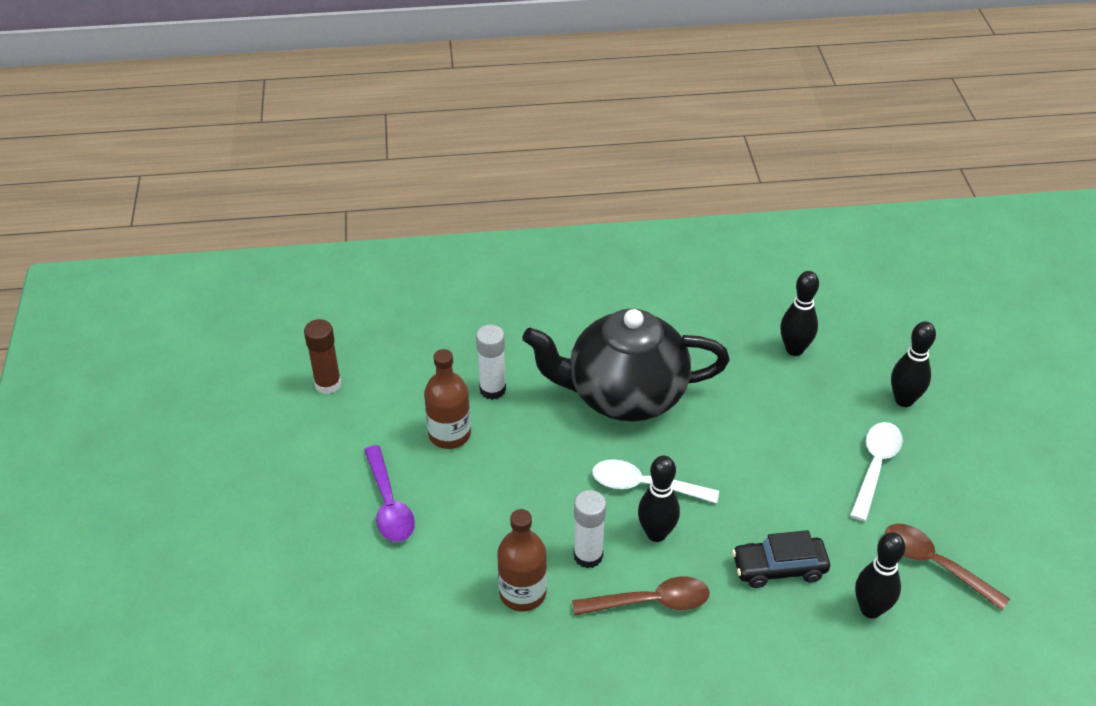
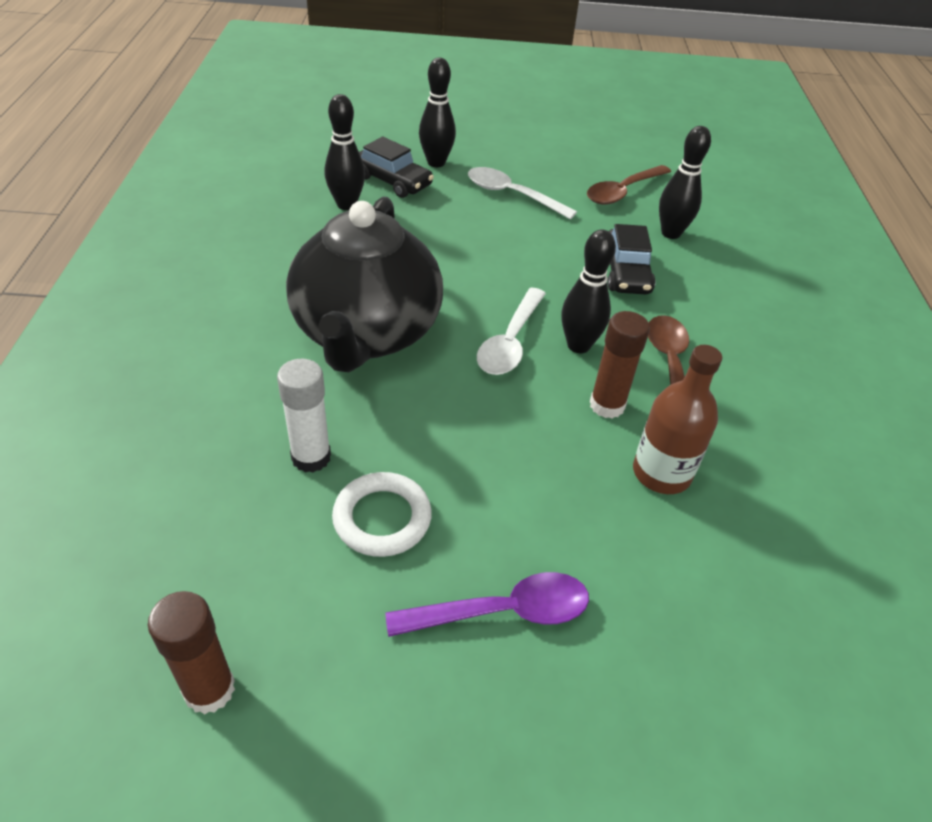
camera: 85 degrees left, 0 degrees up
(449, 434) = (382, 518): brown bottle -> white ring
(588, 556) = (607, 405): white glue stick -> brown glue stick
(851, 373) = (393, 181): none -> black car

